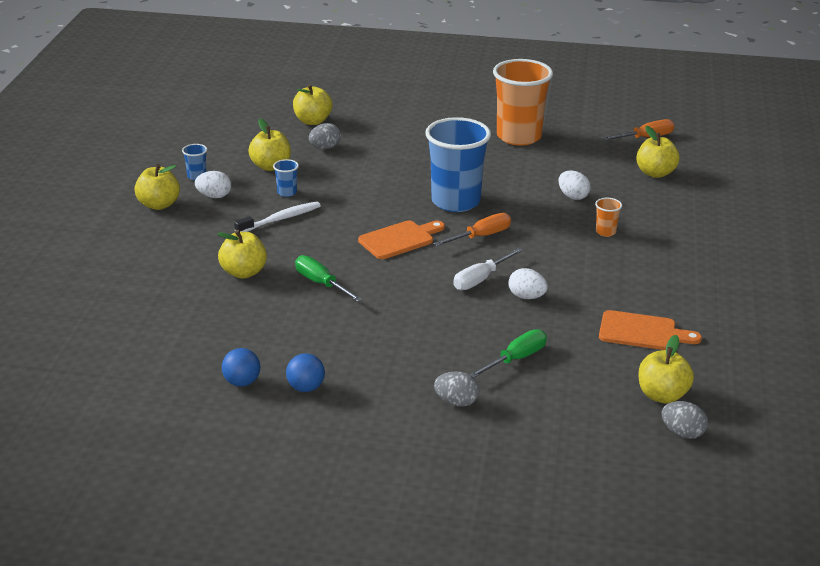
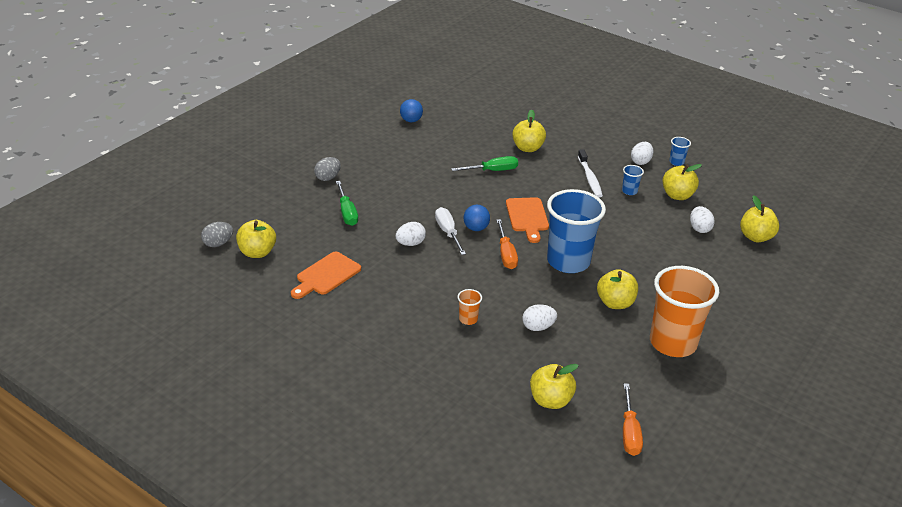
camera: 115 degrees right, 5 degrees up
(159, 205) = (640, 139): yellow apple -> yellow apple (615, 303)
(306, 388) = (388, 137): blue ball -> blue ball (476, 228)
(325, 147) = (699, 228): grey egg -> white egg

